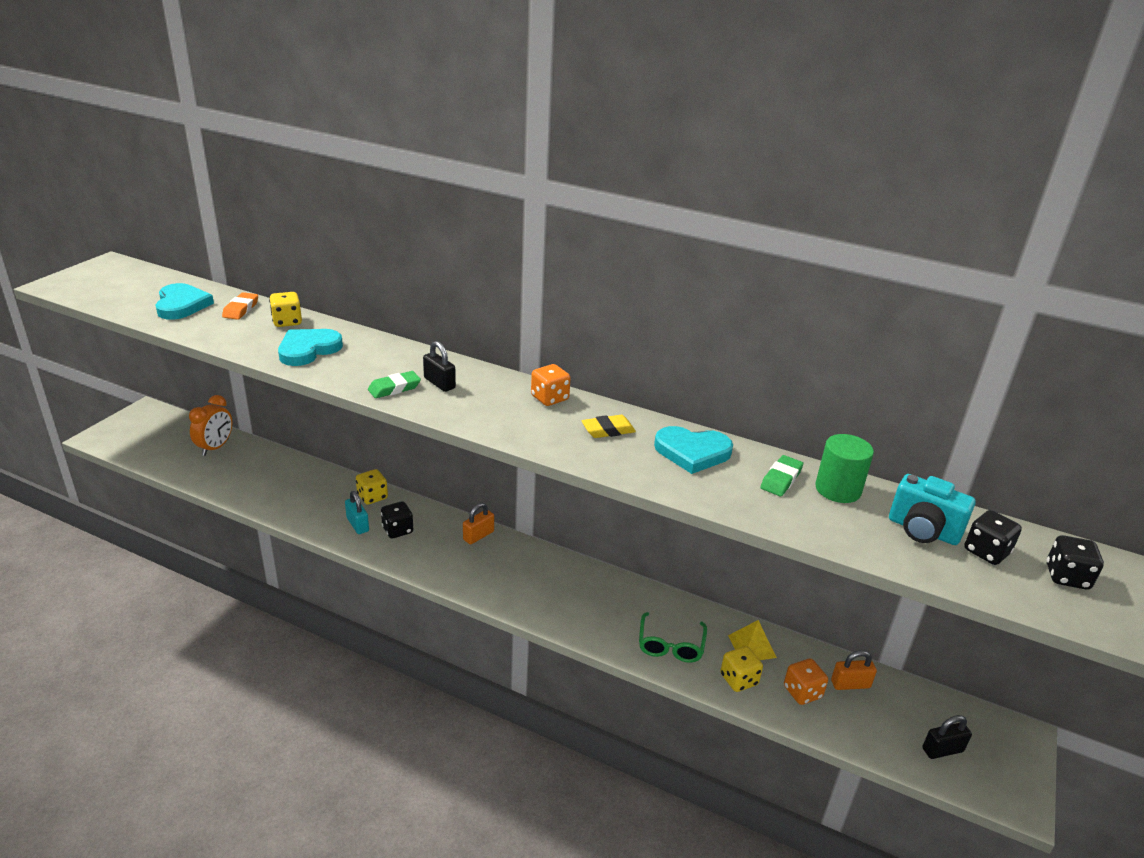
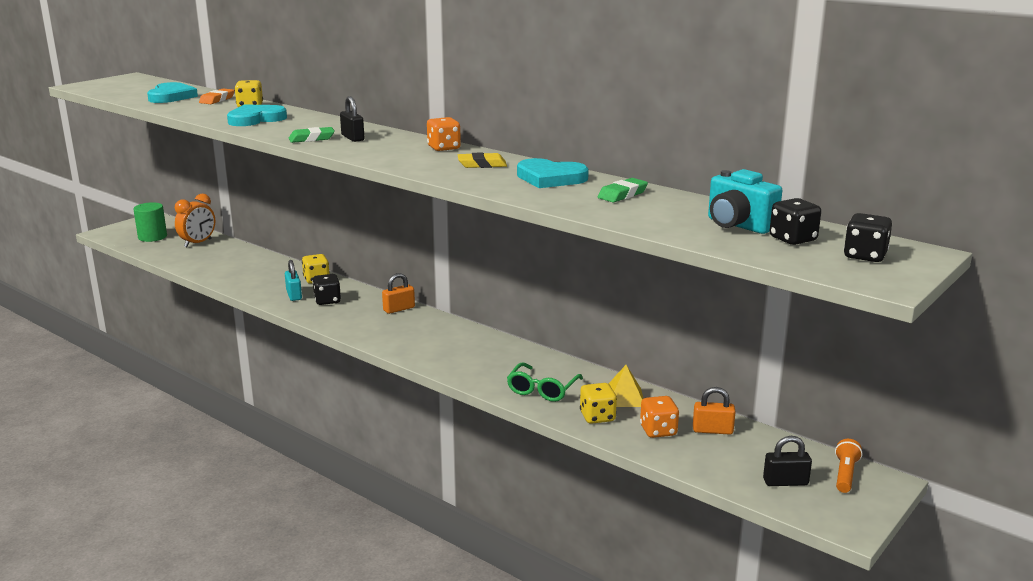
camera: 15 degrees right, 10 degrees down
(838, 489) = (674, 202): green cylinder -> green cylinder (152, 237)
(987, 730) = (845, 474): none -> orange flashlight

